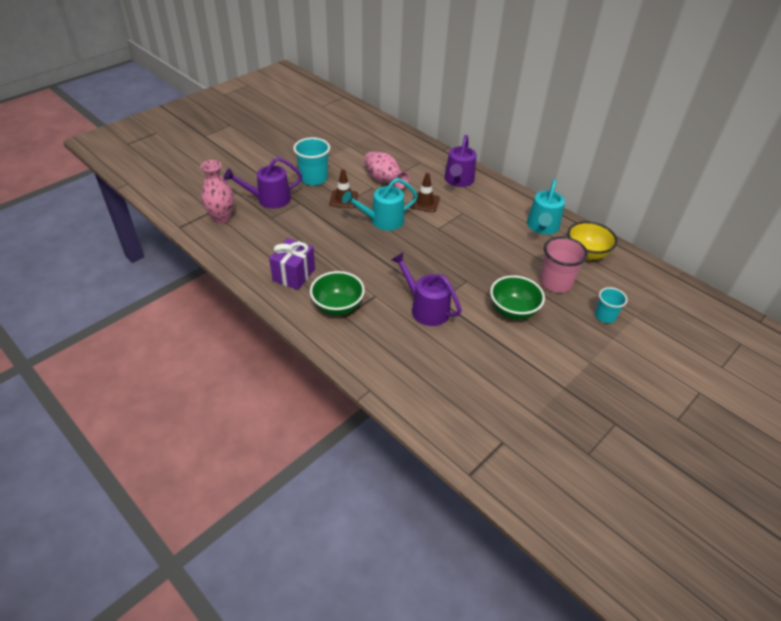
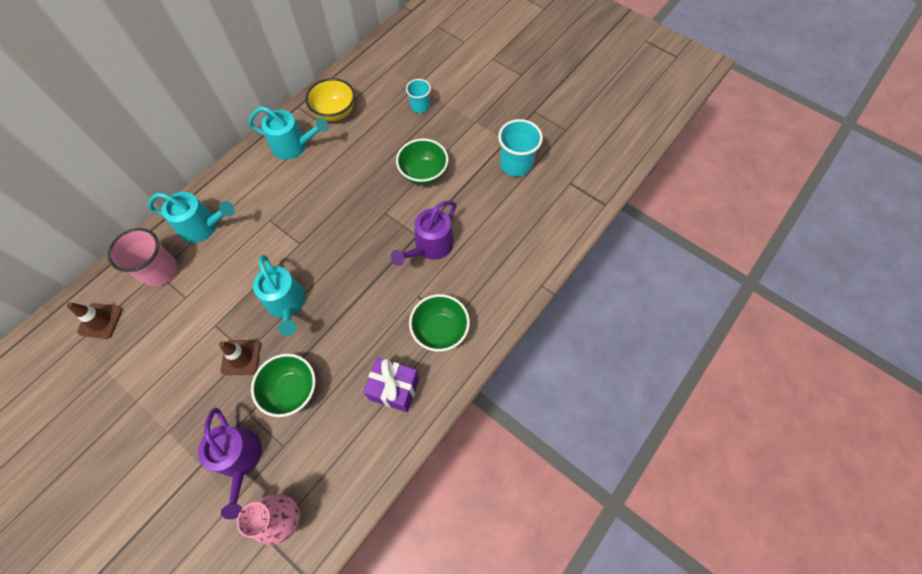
camera: 95 degrees left, 20 degrees up
(310, 222) = (292, 390): none -> green bowl
(314, 178) = (190, 407): turquoise cup -> turquoise cup (516, 164)
(384, 181) = (200, 312): pink vase -> none
(425, 202) = (249, 260): brown traffic cone -> brown traffic cone (100, 321)
(458, 180) = (203, 226): purple watering can -> turquoise watering can
(555, 282) = (380, 139): pink cup -> pink cup (160, 271)

